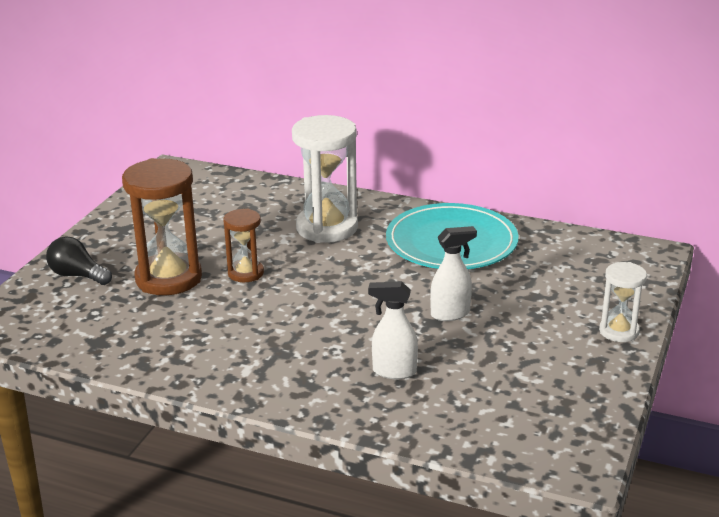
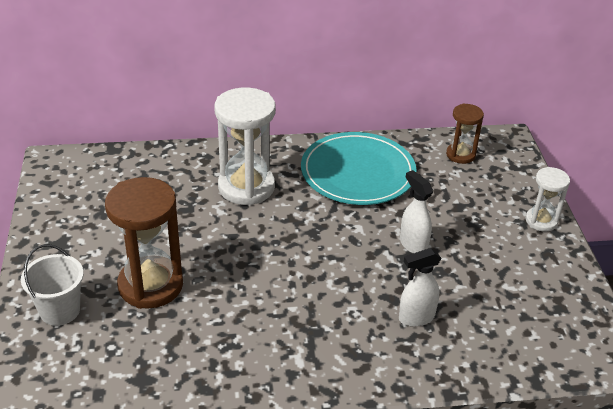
camera: 30 degrees left, 10 degrees up
(77, 275) = (60, 310): black light bulb -> white bucket
(245, 273) = (215, 257): brown hourglass -> brown hourglass (460, 155)
(450, 314) = (413, 245): white spray bottle -> white spray bottle turned 75 degrees counterclockwise

